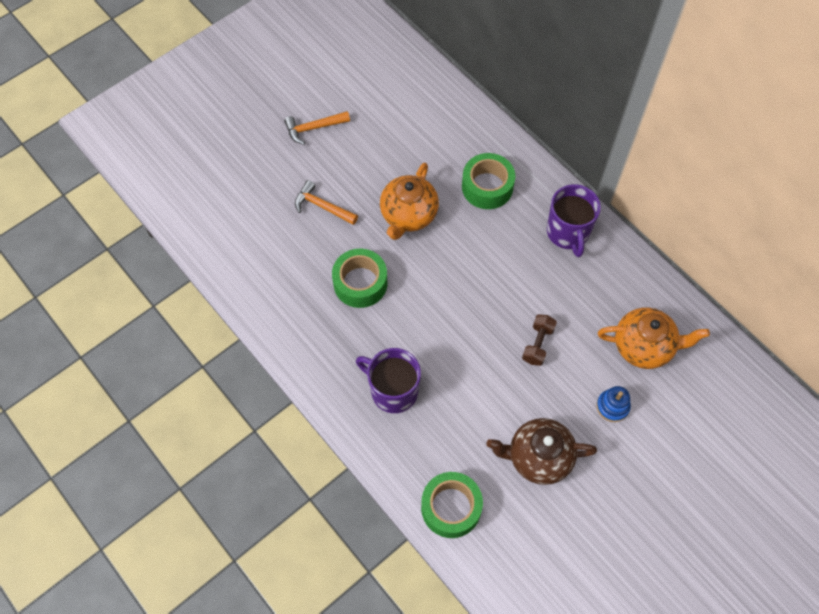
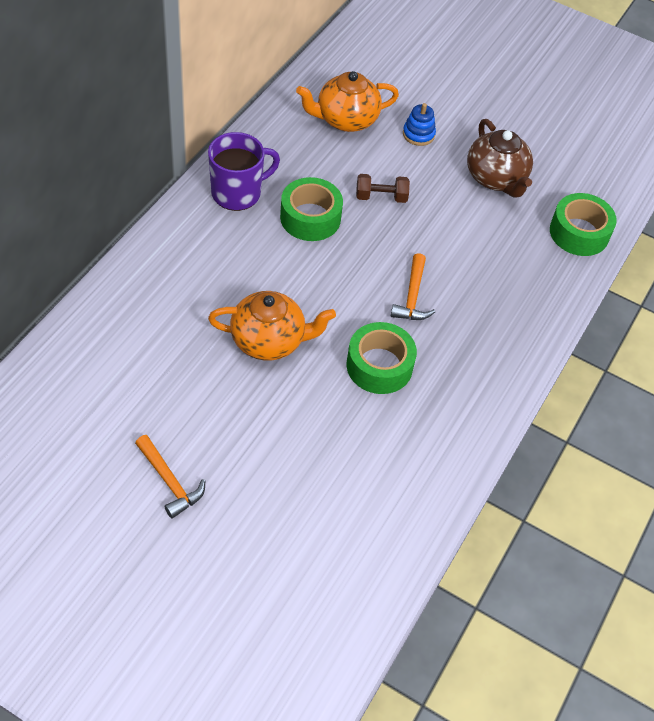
camera: 115 degrees left, 10 degrees down
(322, 206) = (290, 434): orange hammer -> orange hammer (412, 296)
(392, 391) = (490, 304): purple mug -> none
(487, 187) = (202, 273): green tape -> green tape (310, 218)
(644, 346) = (345, 120): orange teapot -> orange teapot turned 90 degrees counterclockwise

